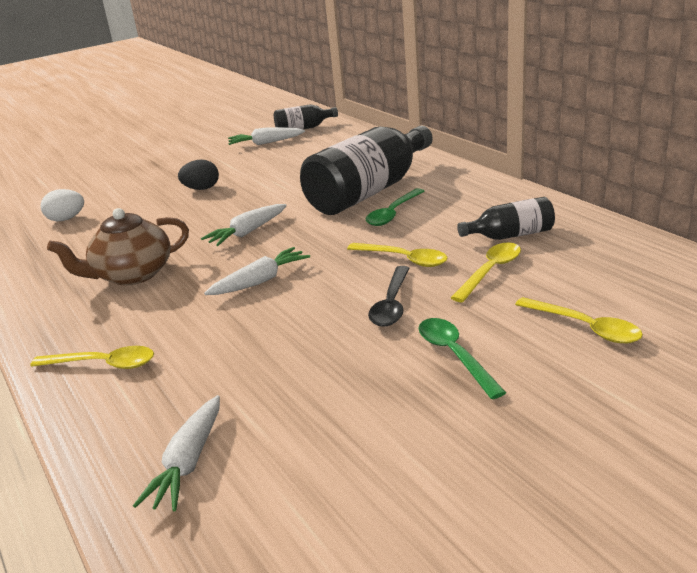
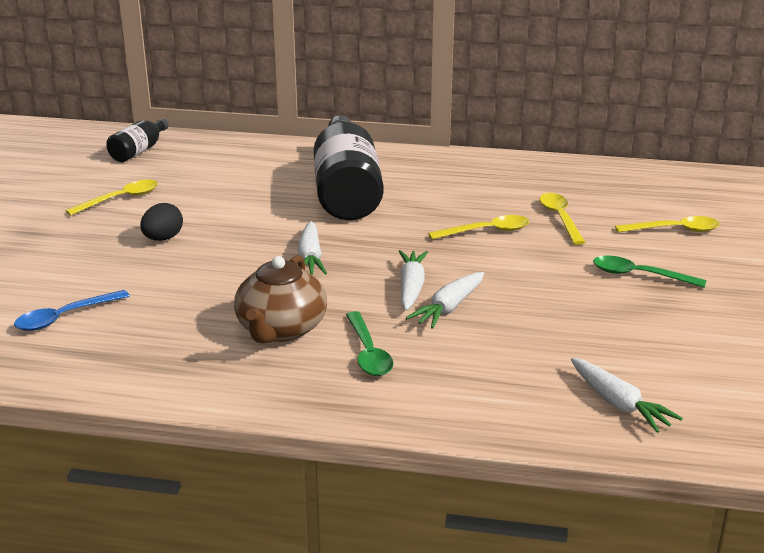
camera: 50 degrees left, 0 degrees up
(66, 219) = (64, 317): white egg -> blue spoon
(104, 364) = (423, 392): yellow spoon -> yellow spoon (121, 199)
(265, 143) = (127, 176): white carrot -> white carrot (448, 308)
(391, 305) = (542, 263): black spoon -> none
(392, 214) = (406, 202): green spoon -> green spoon (368, 353)
(511, 235) = (525, 189): black bottle -> none

